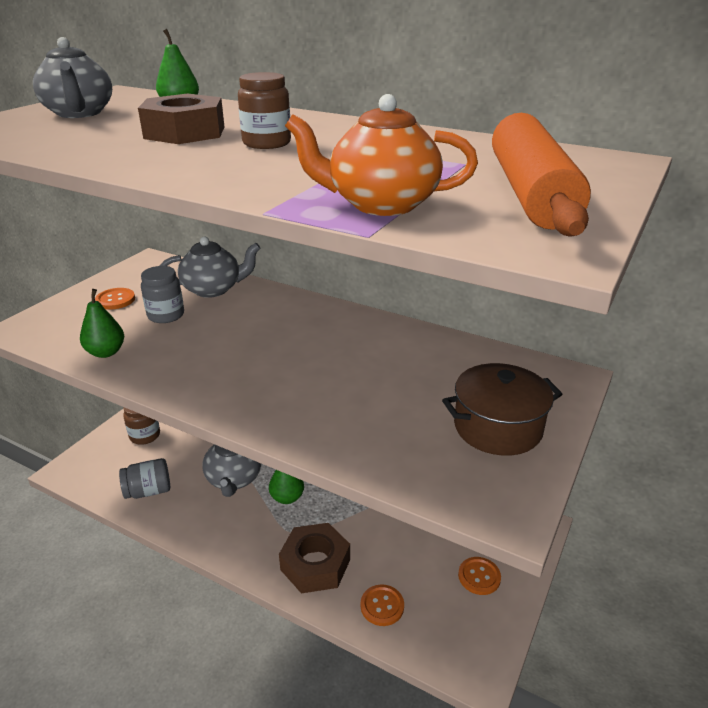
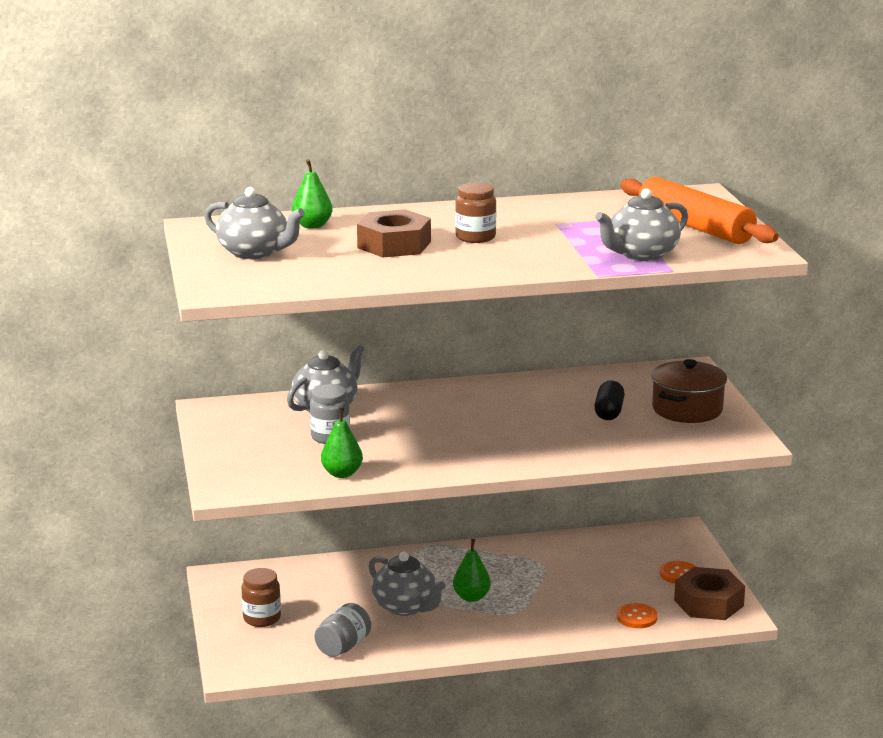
camera: 40 degrees left, 10 degrees down
(115, 300) = (257, 444): orange button -> none
(315, 564) = (558, 620): brown nut -> brown nut (708, 603)
(380, 204) = (641, 255): orange teapot -> grey teapot
(412, 393) = (609, 412): none -> black capsule

